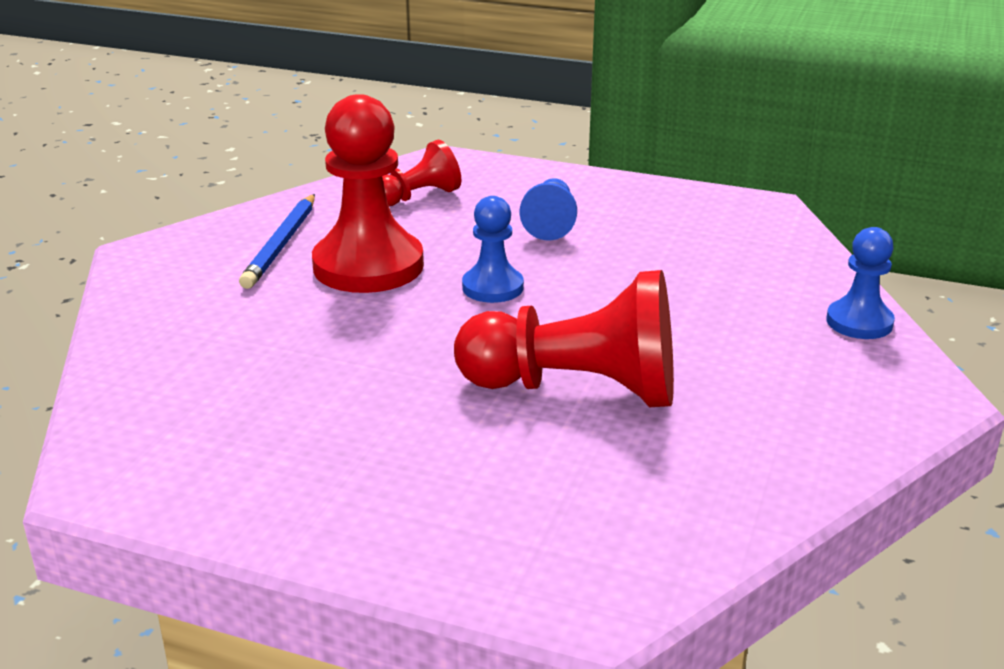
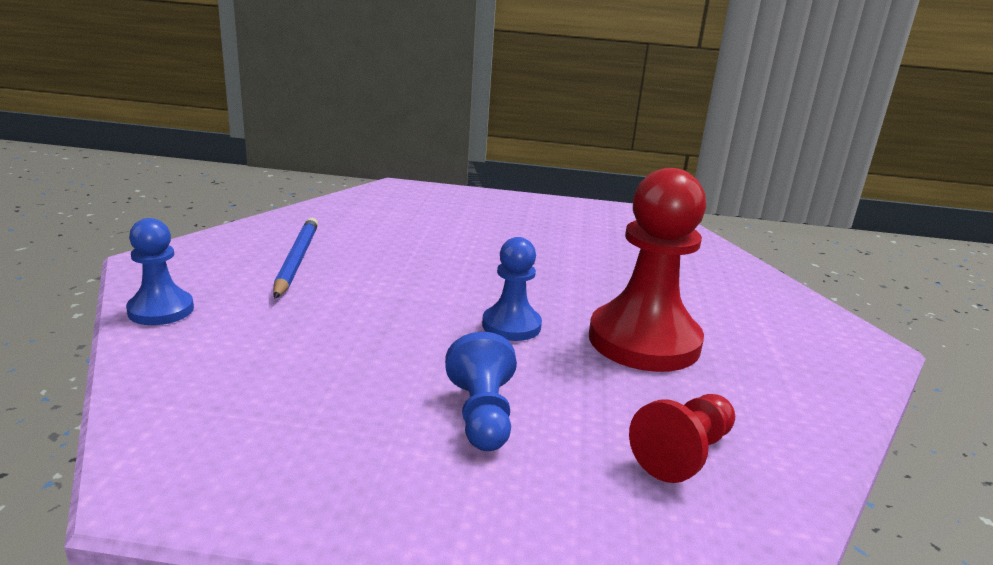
camera: 165 degrees right, 5 degrees down
(281, 245) = (754, 360): blue pencil -> blue pencil (296, 260)
(577, 389) = (416, 255): red pawn -> none

